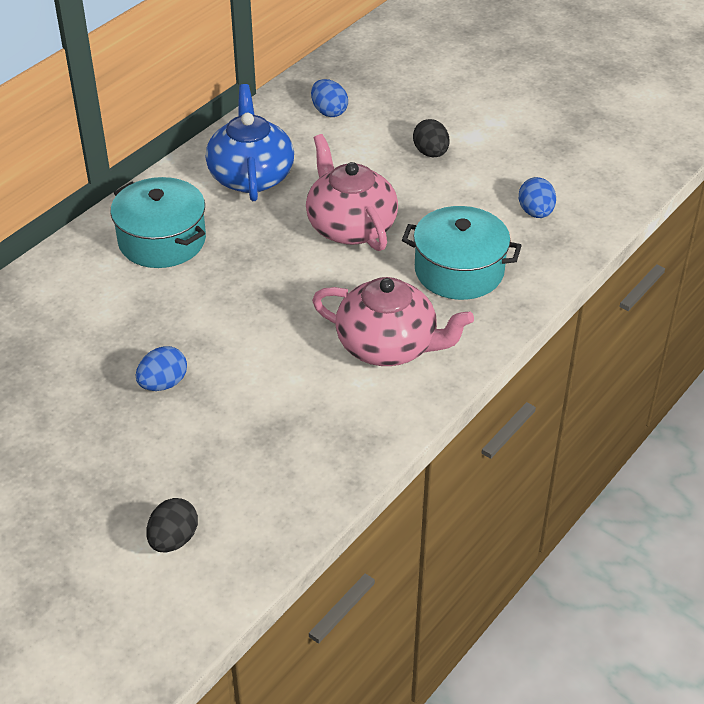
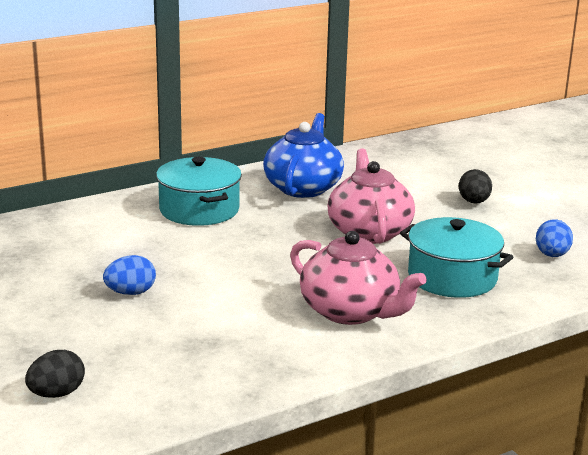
camera: 20 degrees right, 20 degrees down
(329, 111) = (398, 164): blue egg -> none

